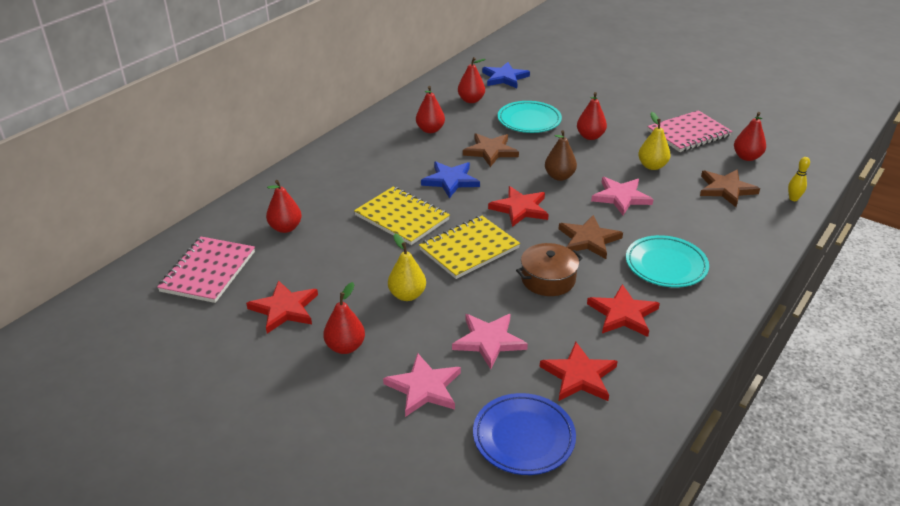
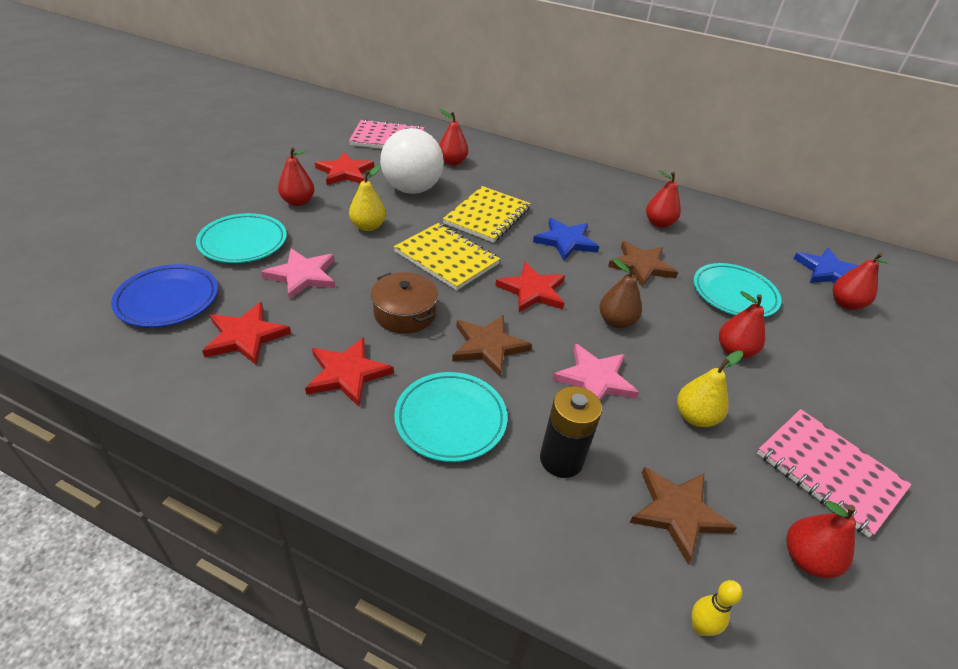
camera: 75 degrees right, 5 degrees up
(338, 261) = (412, 189): none -> white ball
(424, 387) = (243, 242): pink star -> turquoise plate
(471, 100) = (746, 248): red pear -> red pear (845, 304)
(694, 223) = (561, 459): none -> black battery

